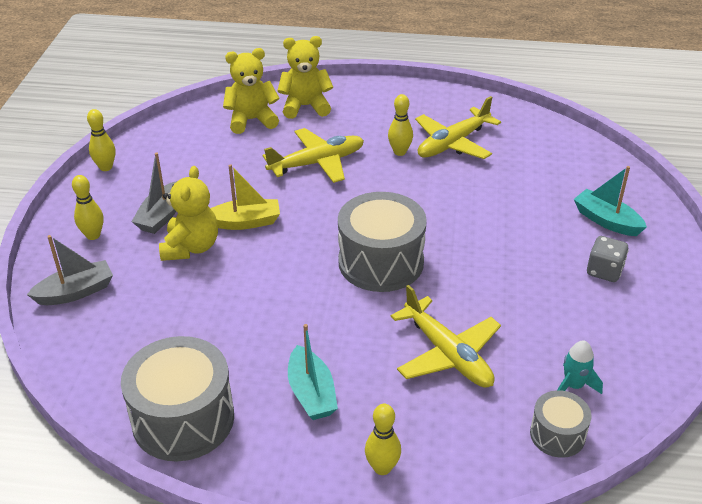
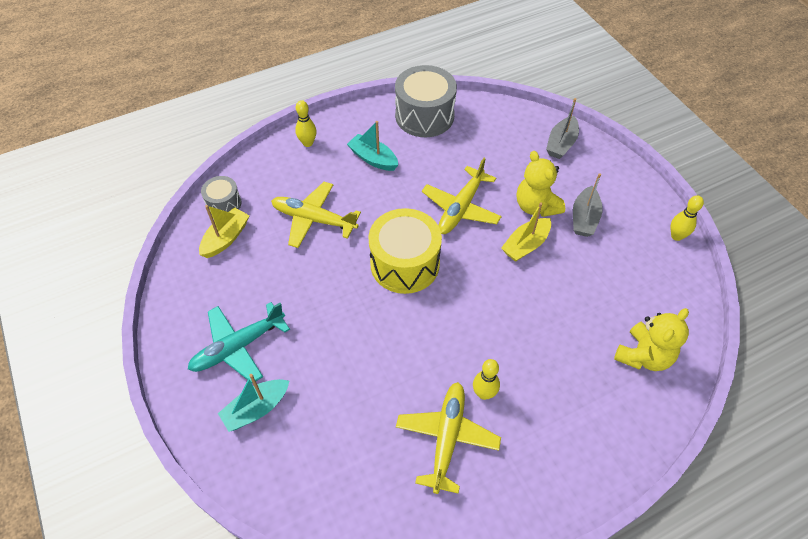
camera: 145 degrees right, 15 degrees up
(93, 235) = (604, 181): yellow bowling pin -> none
(161, 216) = (584, 218): grey boat -> grey boat turned 150 degrees counterclockwise
(305, 106) = (621, 407): yellow teddy bear -> none
(317, 163) = (537, 335): yellow plane -> yellow plane (461, 208)
(381, 262) = (405, 264): grey drum -> yellow drum
(573, 386) = (226, 238): turquoise rocket -> yellow boat
(604, 271) = (238, 347): grey dice -> turquoise plane
(606, 221) = (256, 409): turquoise boat -> turquoise boat turned 135 degrees clockwise

